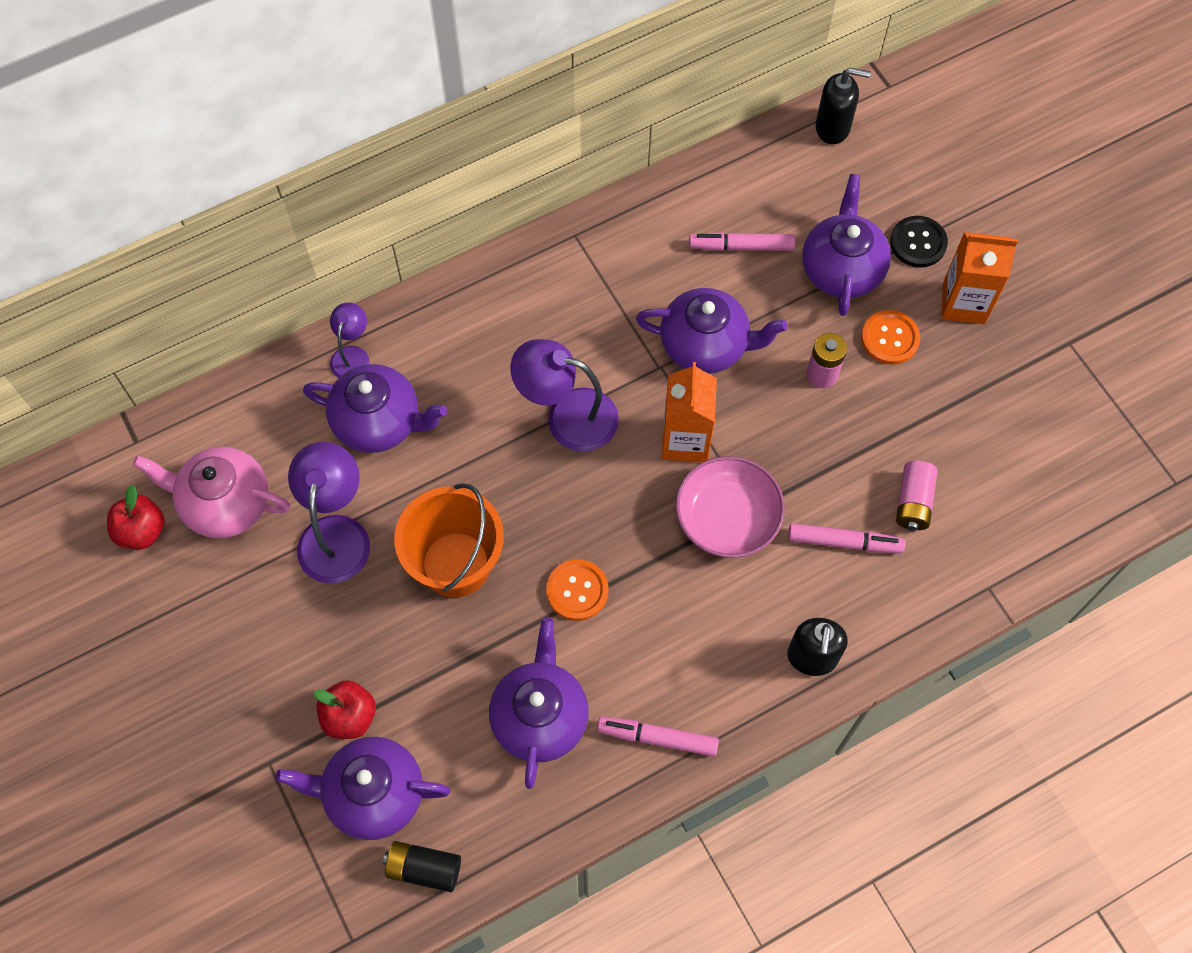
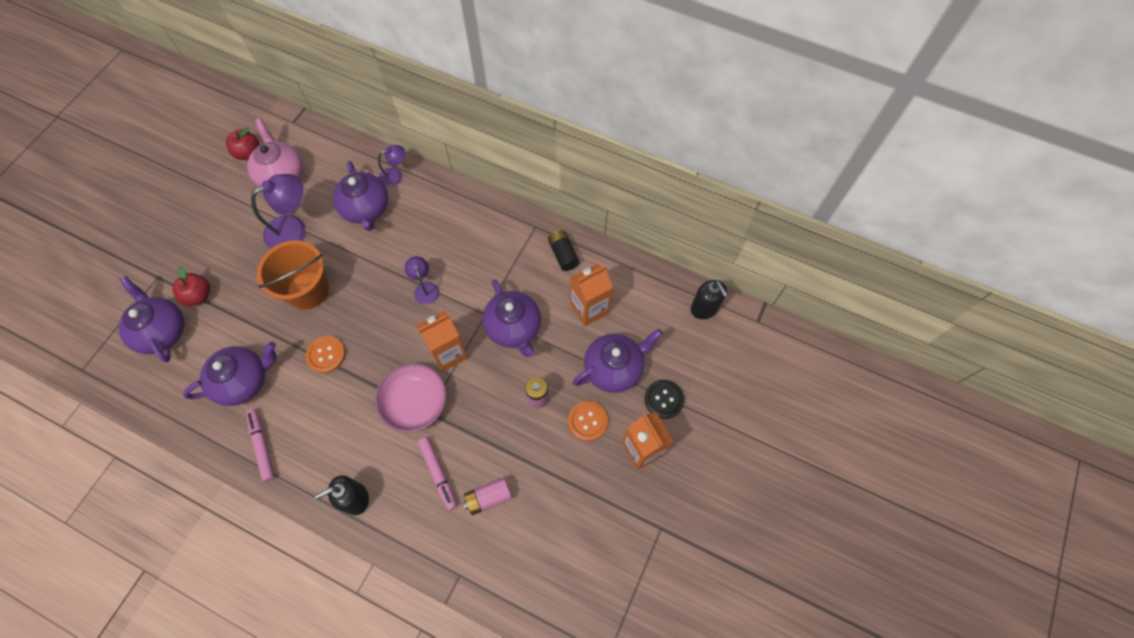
camera: 55 degrees right, 0 degrees up
(424, 868) = (134, 378): black battery -> black battery (563, 254)
(567, 416) = (425, 288): purple lamp -> purple lamp, size x0.57
(741, 246) = (589, 308): pink marker -> orange carton

